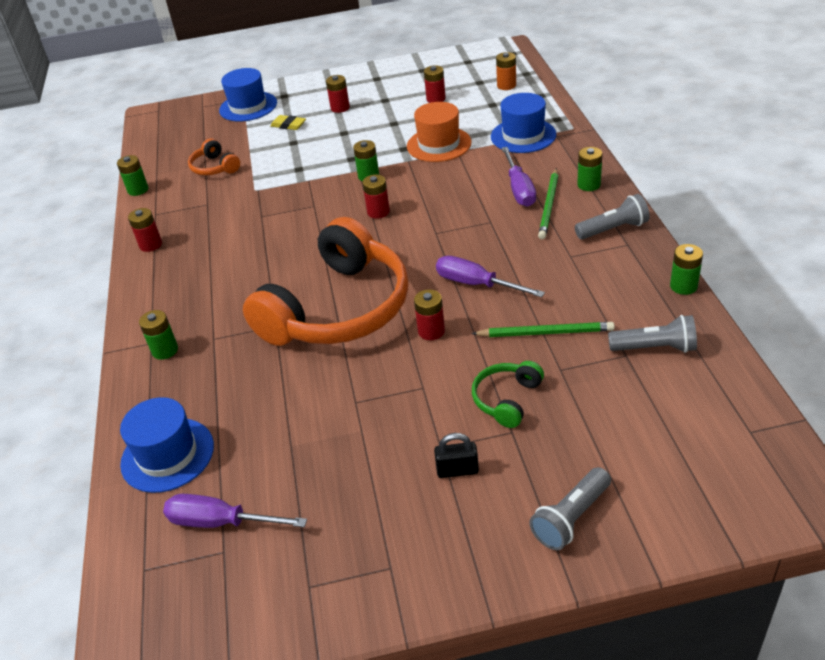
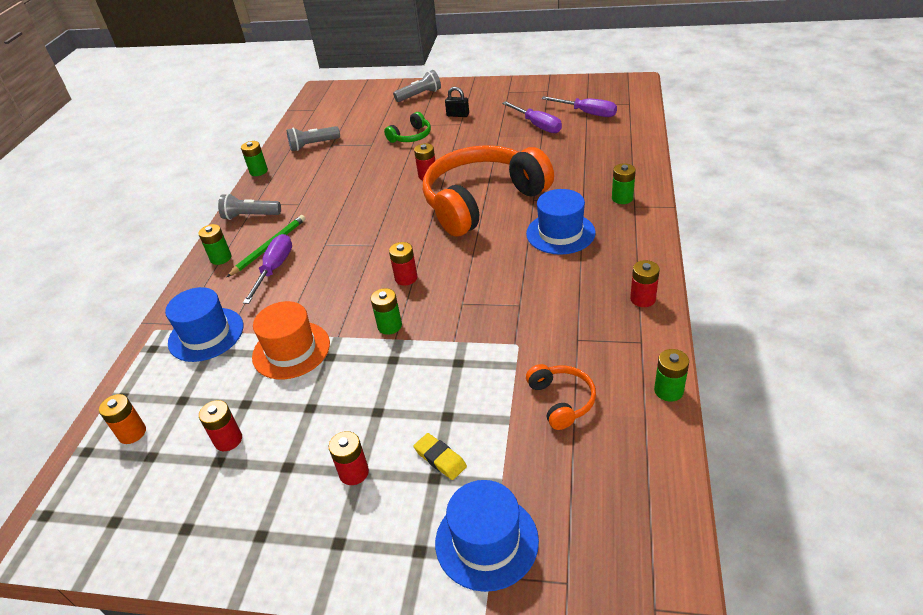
camera: 160 degrees left, 0 degrees up
(167, 455) = (618, 142): blue hat -> blue hat (560, 233)
(476, 284) = (376, 198): purple screwdriver -> purple screwdriver (537, 125)
(545, 333) = (361, 162): green pencil -> none
(655, 348) = (313, 145): grey flashlight -> grey flashlight turned 45 degrees counterclockwise

